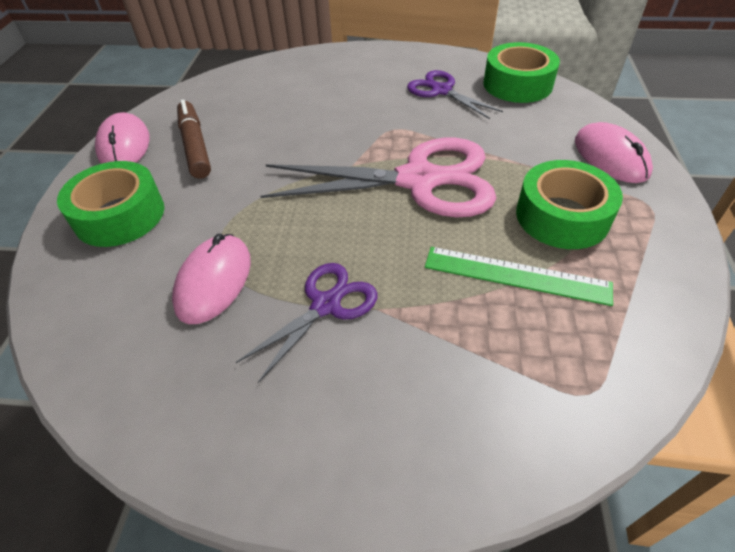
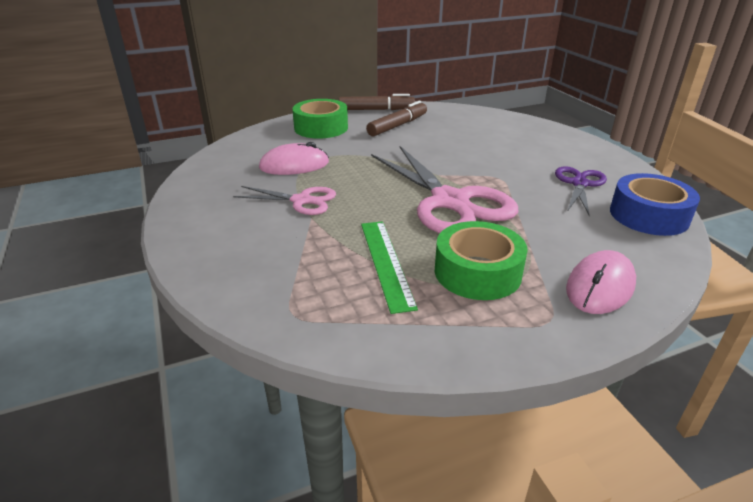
camera: 60 degrees right, 15 degrees down
(124, 145) = (376, 110): pink mouse -> brown marker
(326, 305) = (301, 201): purple scissors -> pink scissors
(517, 84) = (648, 215): green tape -> blue tape

